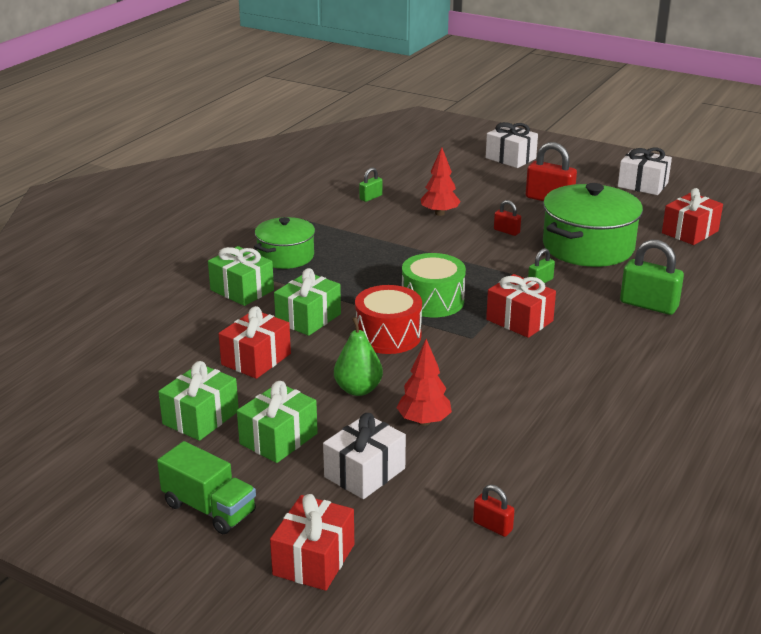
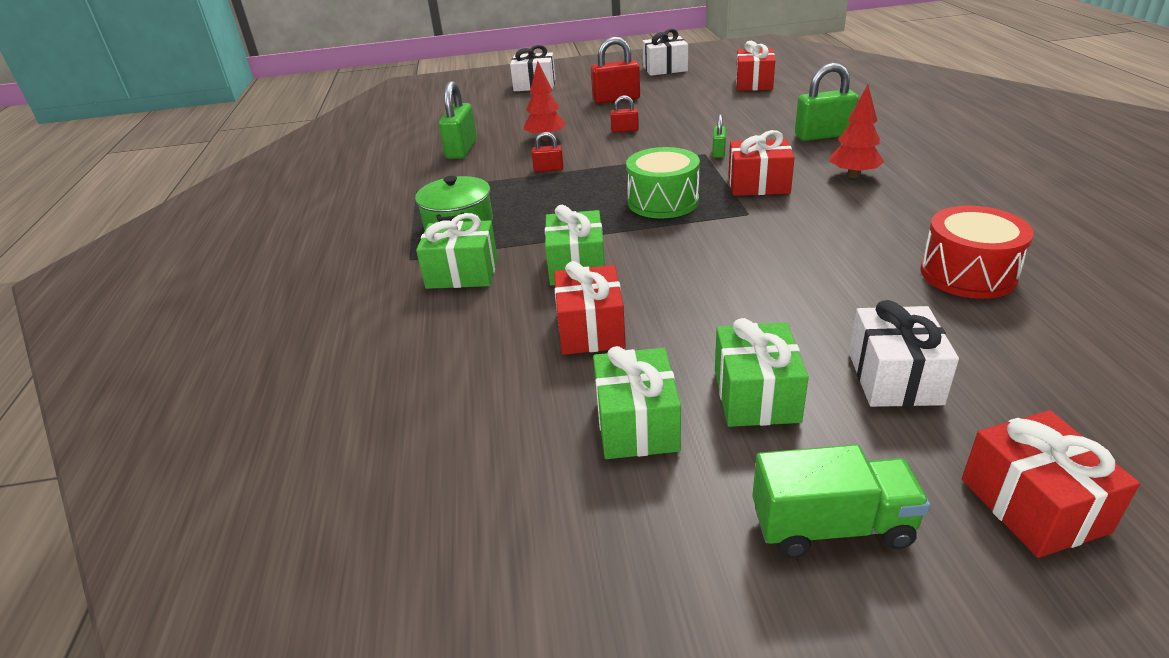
camera: 35 degrees left, 5 degrees up
(358, 389) = (739, 304): green pear -> none
(370, 197) = (461, 149): green padlock -> green padlock, size x1.89
(388, 336) = (678, 245): red drum -> red drum (968, 274)
(424, 421) = (847, 300): red tree -> red tree (853, 175)
(492, 526) = (1081, 357): red padlock -> red padlock (548, 169)
(588, 247) = (705, 117): green pot -> none

